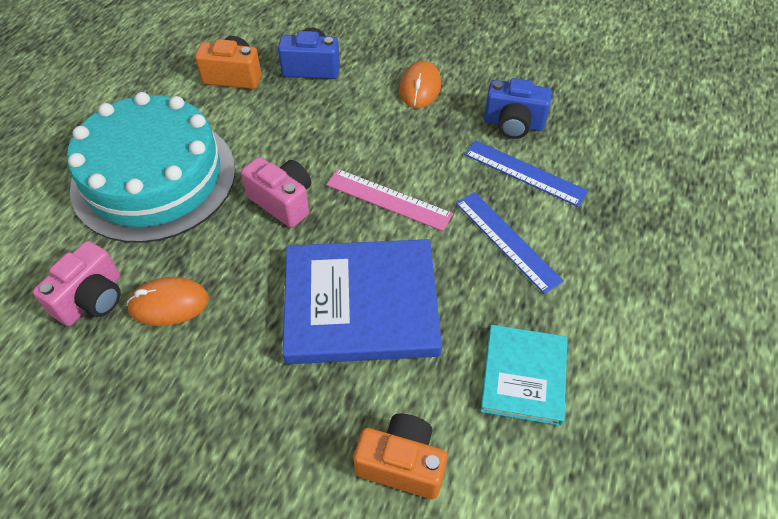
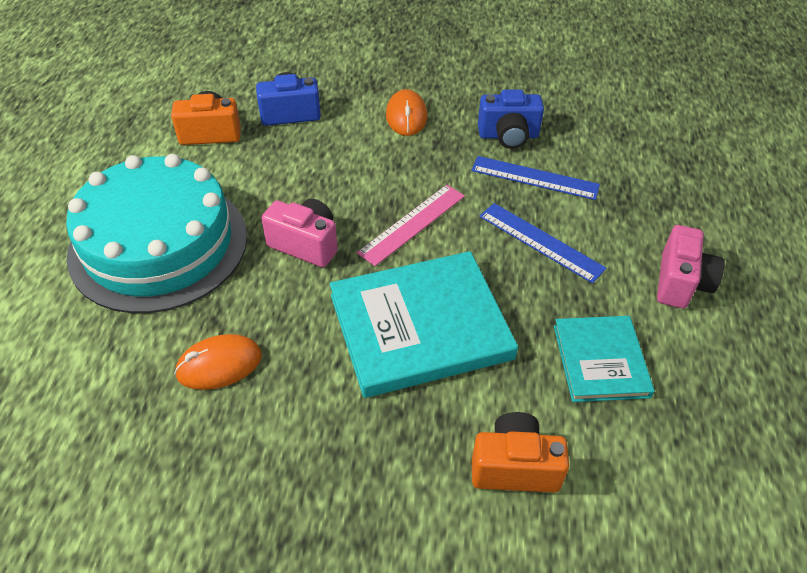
camera: 15 degrees left, 5 degrees down
(92, 299) = (132, 376): pink camera -> pink camera (681, 283)
(361, 304) = (420, 326): blue book -> turquoise book
(388, 199) = (412, 224): pink ruler -> pink ruler turned 60 degrees counterclockwise

